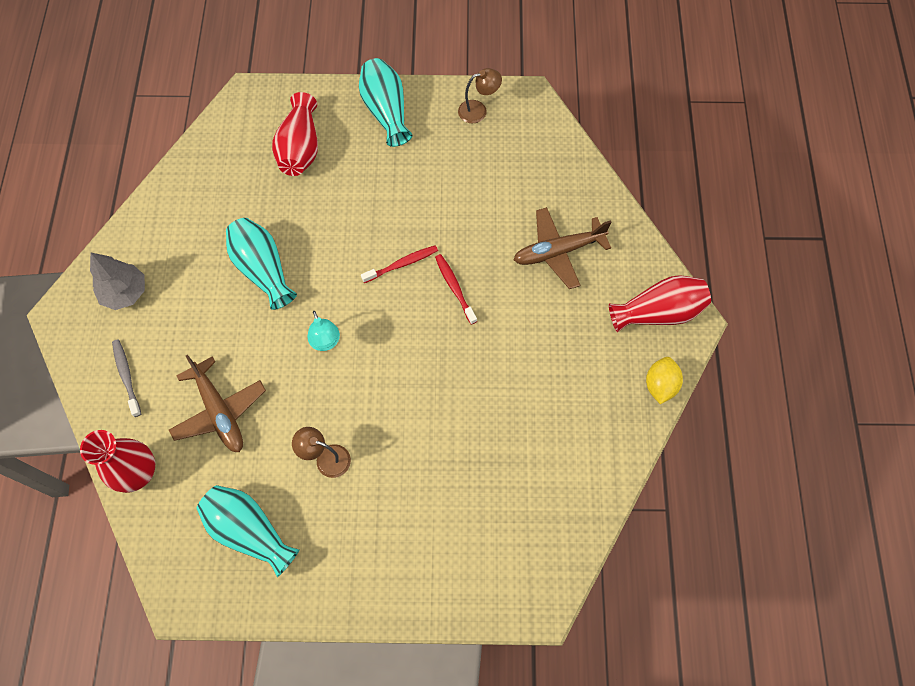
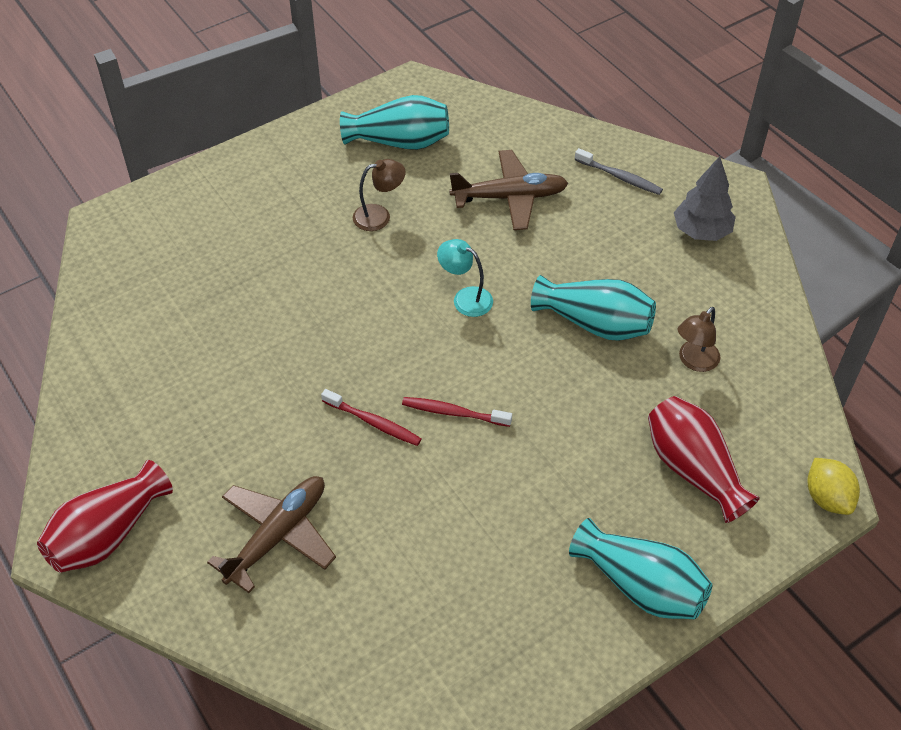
camera: 145 degrees right, 15 degrees down
(138, 473) = (531, 128): red vase -> none
(219, 411) = (510, 197): brown plane -> brown plane turned 150 degrees clockwise
(402, 264) = (453, 413): red toothbrush -> red toothbrush turned 75 degrees clockwise
(478, 110) = (522, 669): brown lamp -> brown lamp (694, 362)
(660, 385) = (69, 455): yellow lemon -> yellow lemon (827, 498)

